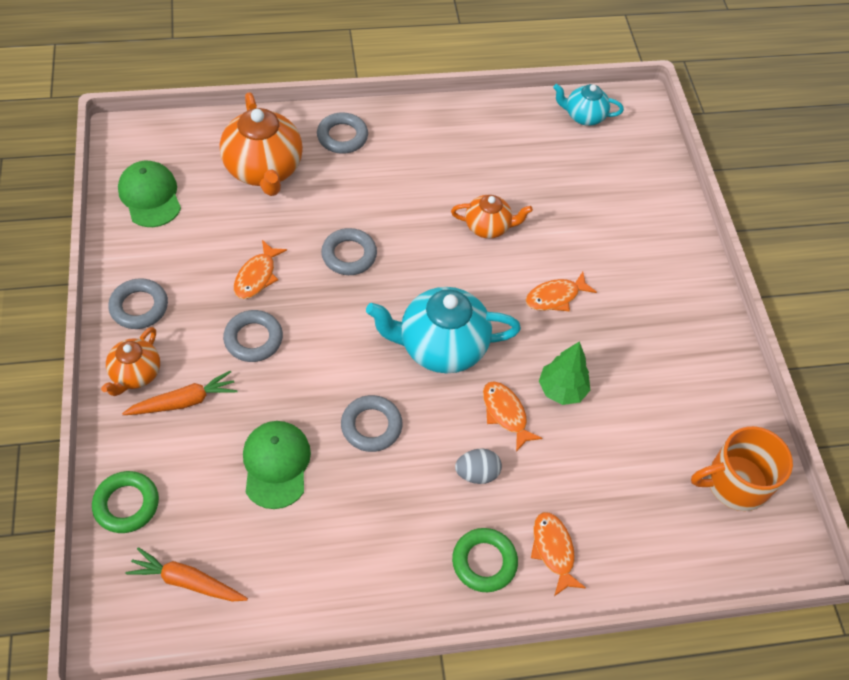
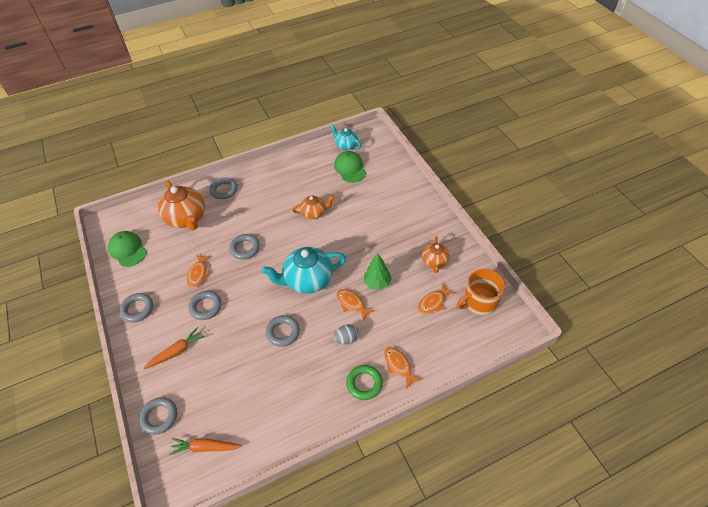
camera: 10 degrees left, 5 degrees down
(126, 504) = (159, 417): green ring -> grey ring
(135, 374) = (145, 345): orange teapot -> orange teapot (434, 262)
(276, 464) = (237, 369): green cap -> green cap (350, 168)
(555, 297) = (359, 237): orange fish -> orange fish (433, 302)
(584, 116) = (346, 145): turquoise teapot -> turquoise teapot turned 45 degrees clockwise

